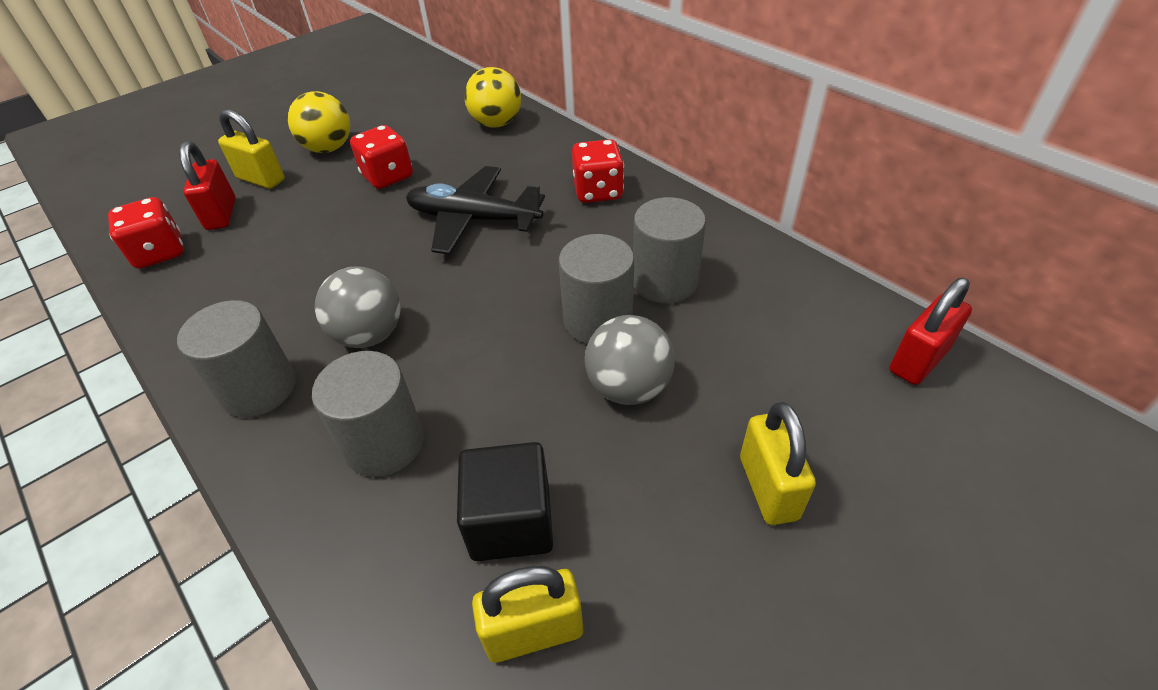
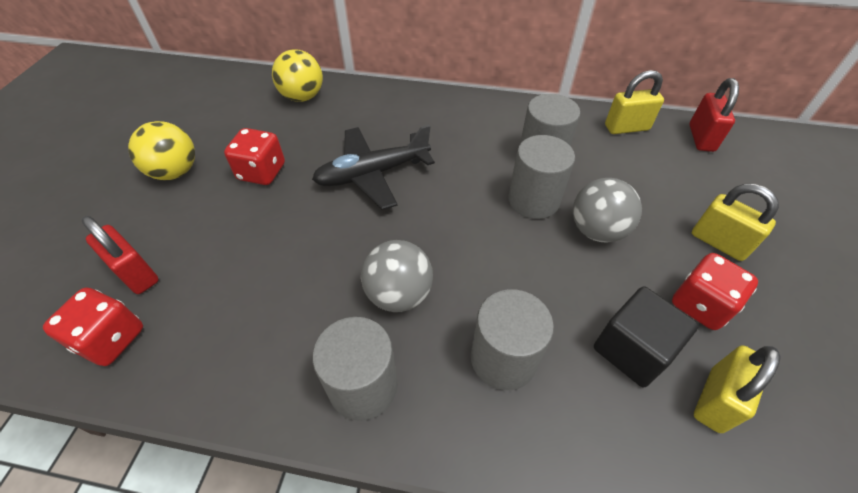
camera: 40 degrees left, 5 degrees up
(261, 179) = (138, 226): yellow padlock -> yellow padlock (626, 128)
(598, 192) = (434, 117): red dice -> red dice (700, 305)

